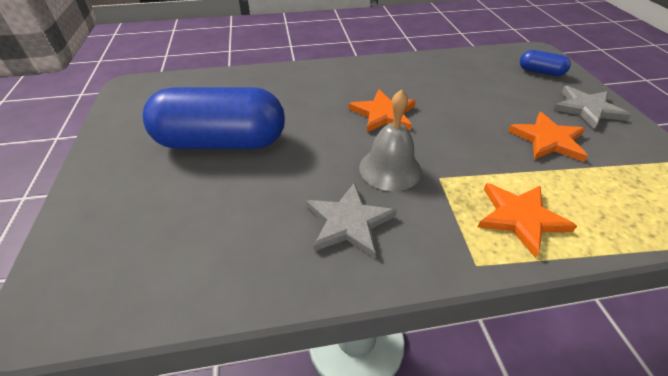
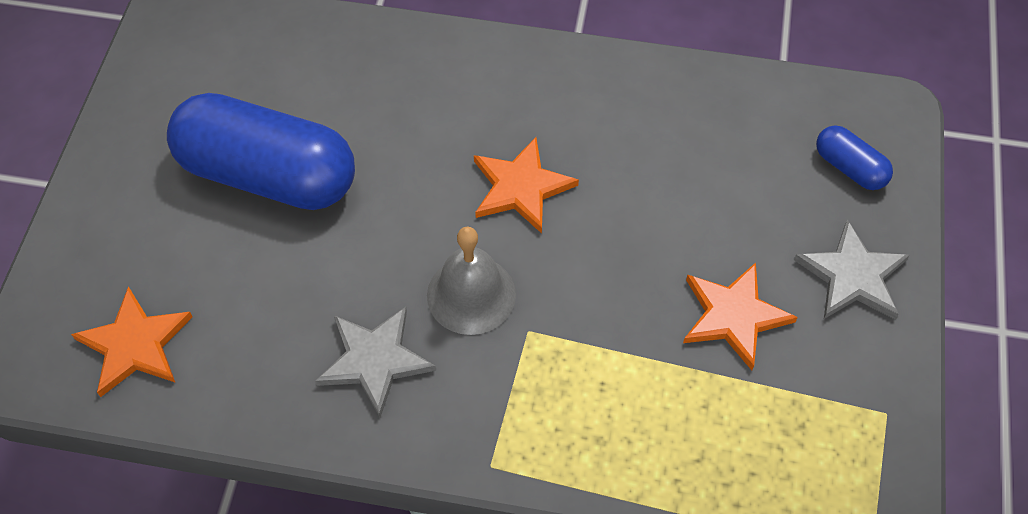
camera: 20 degrees right, 15 degrees up
(520, 217) = (589, 425): orange star -> orange star (135, 344)

